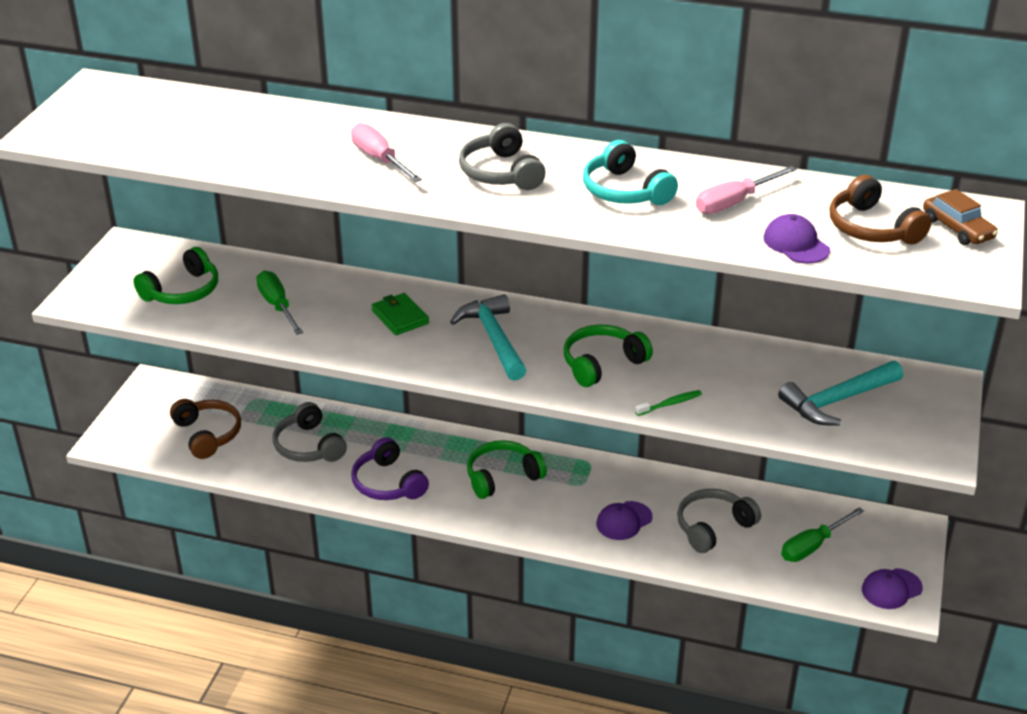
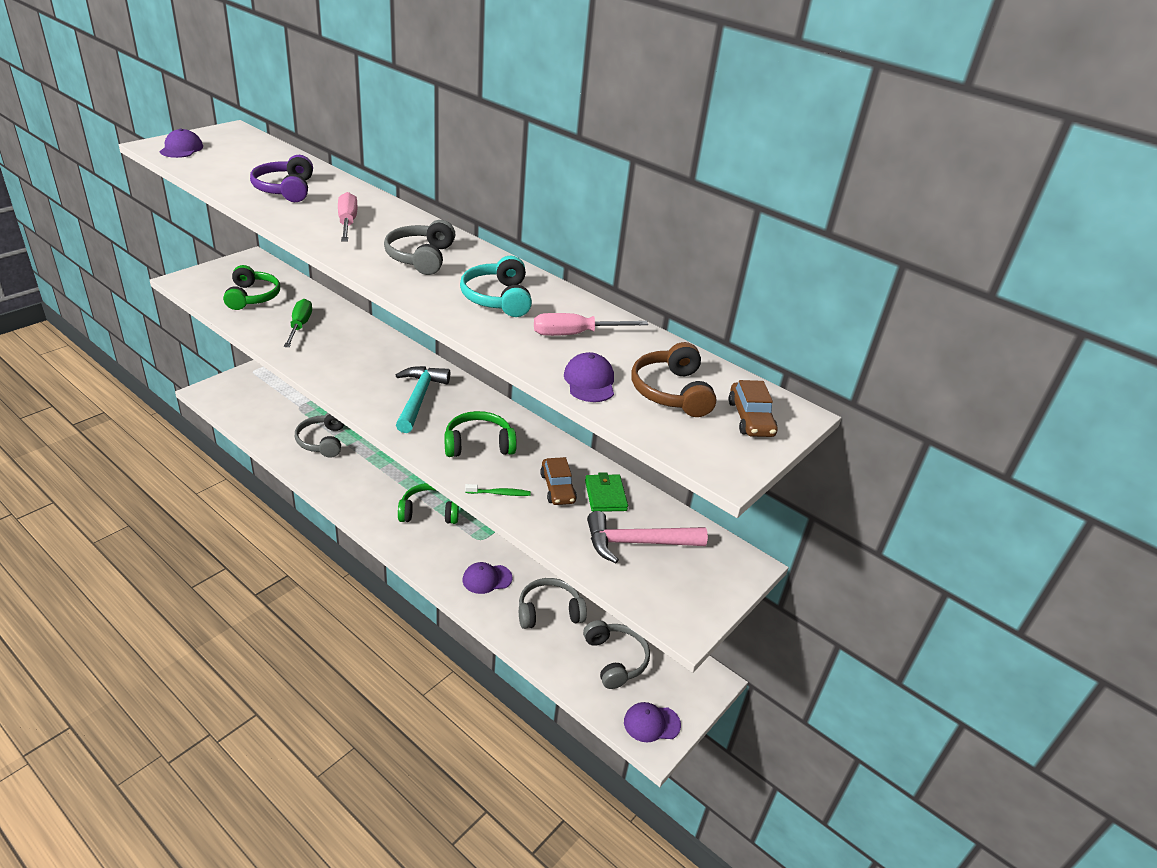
camera: 20 degrees right, 0 degrees up
(75, 129) = (181, 149): none -> purple cap
(182, 291) = (252, 297): green headphones -> green headphones turned 75 degrees counterclockwise
(207, 434) = (268, 410): brown headphones -> none
(388, 483) = (349, 486): purple headphones -> purple headphones (285, 189)
(400, 317) = (371, 361): green wallet -> green wallet (605, 495)
(719, 377) = (557, 488): none -> brown car
(813, 546) = (615, 659): green screwdriver -> grey headphones
(837, 400) = (637, 543): turquoise hammer -> pink hammer

